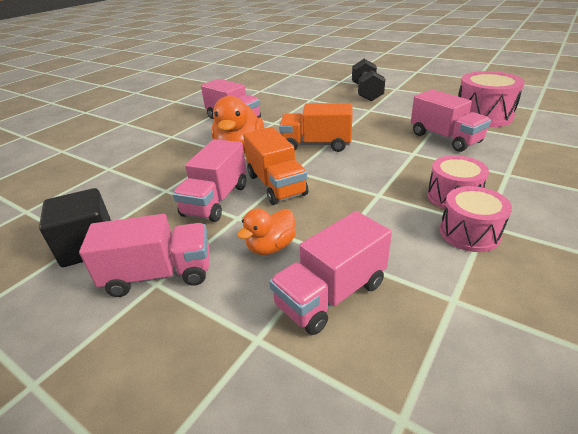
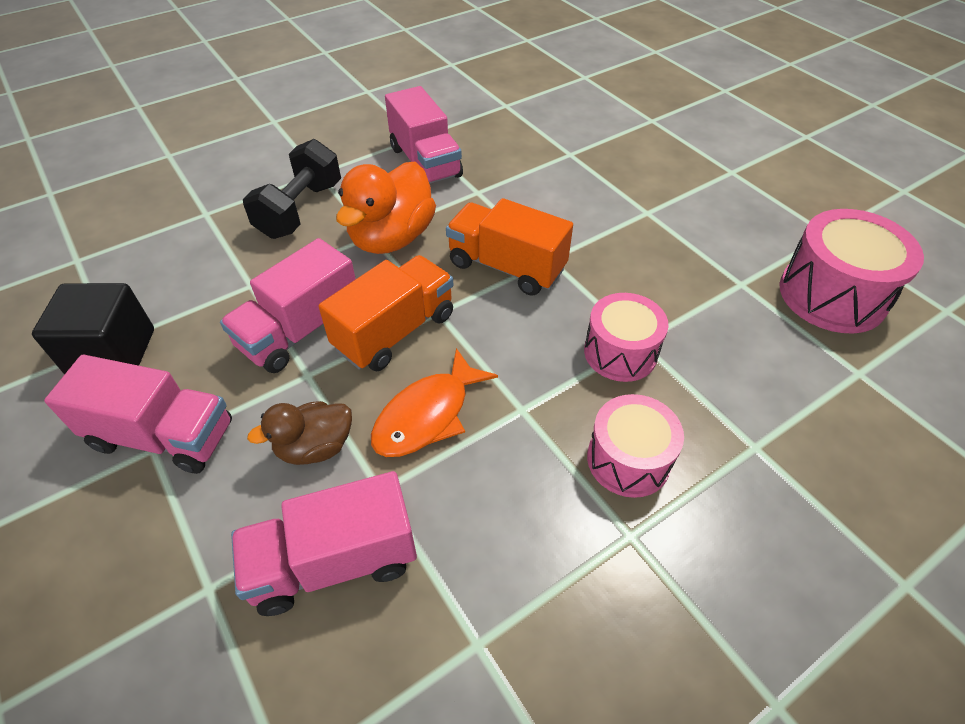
camera: 20 degrees right, 15 degrees up
(271, 247) = (315, 447): orange duck -> brown duck
(276, 185) = (395, 331): orange truck -> orange truck turned 135 degrees counterclockwise
(328, 212) = (427, 415): none -> orange fish
(366, 93) = (674, 166): black dumbbell -> black dumbbell (300, 210)
(445, 138) = (719, 326): pink truck -> none
(469, 233) = (594, 540): pink drum -> pink drum (620, 352)

